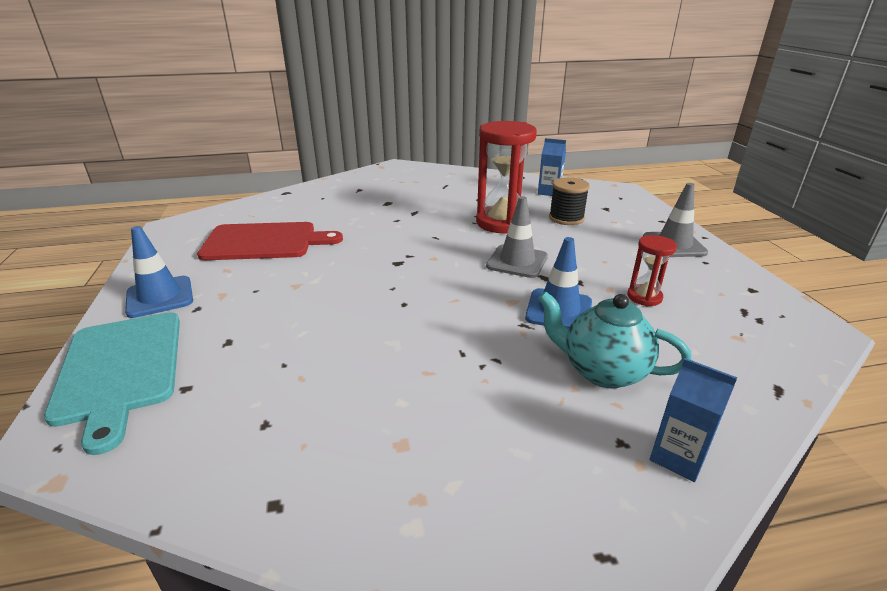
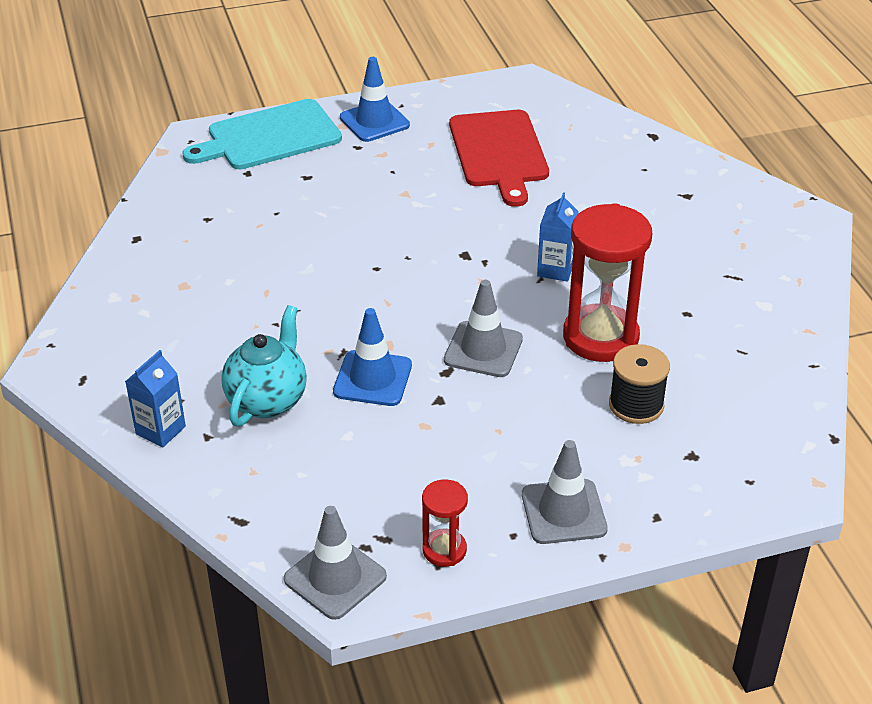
camera: 85 degrees right, 10 degrees up
(549, 192) = (746, 393): blue carton -> blue carton (555, 269)
(644, 297) = (408, 453): red hourglass -> red hourglass (444, 550)
(805, 335) = (335, 578): none -> grey traffic cone

